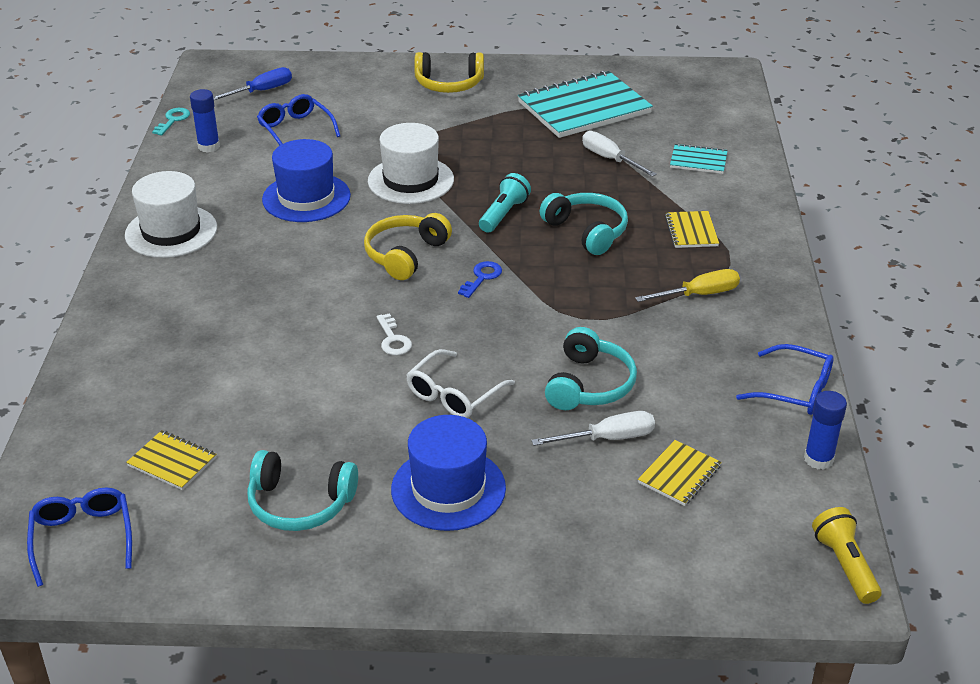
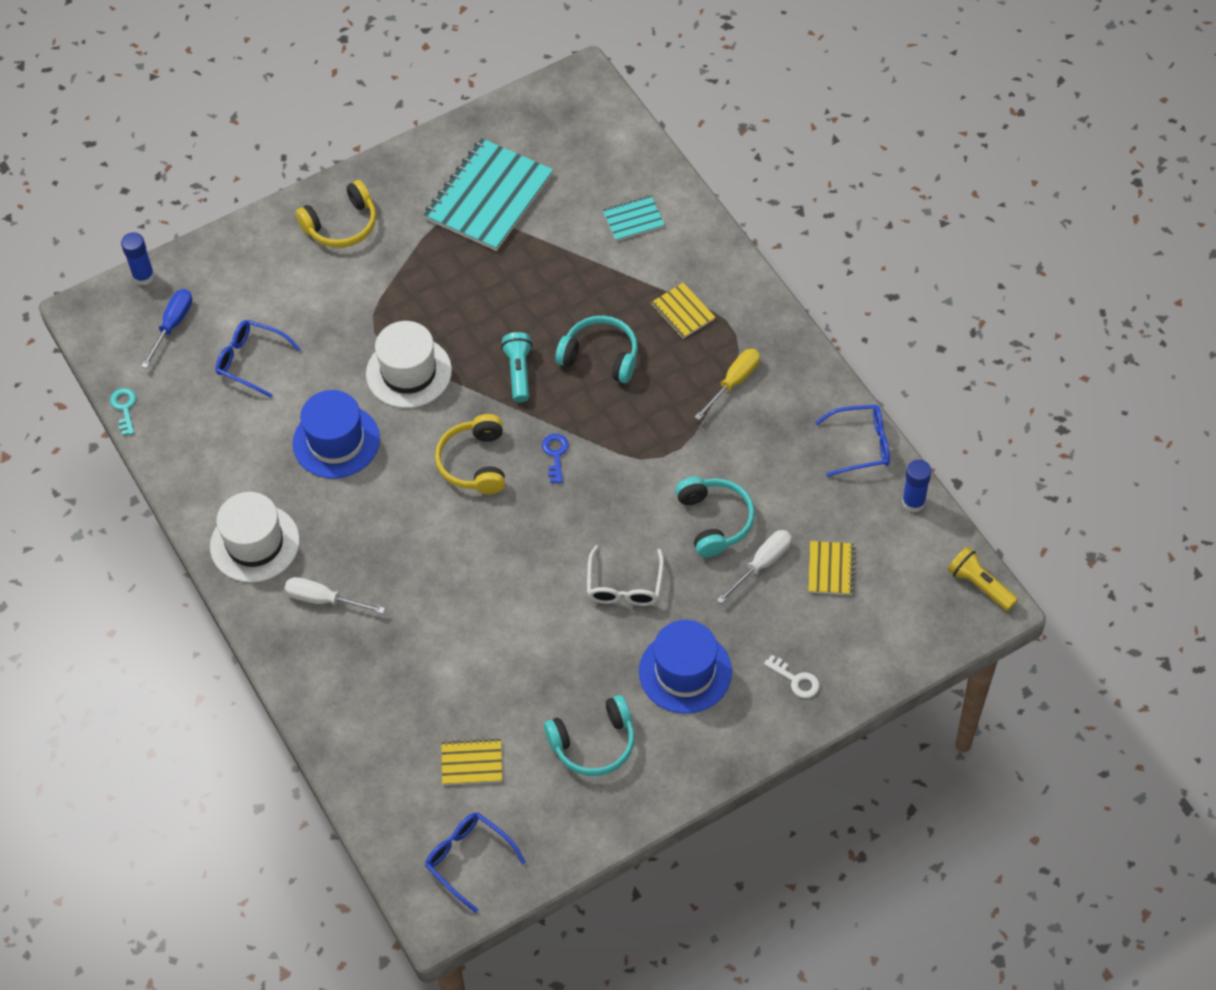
camera: 30 degrees left, 20 degrees up
(209, 146) = (191, 424): blue glue stick -> blue glue stick (143, 276)
(393, 339) = (537, 557): white key -> white key (796, 680)
(610, 159) = (558, 256): white screwdriver -> white screwdriver (323, 600)

